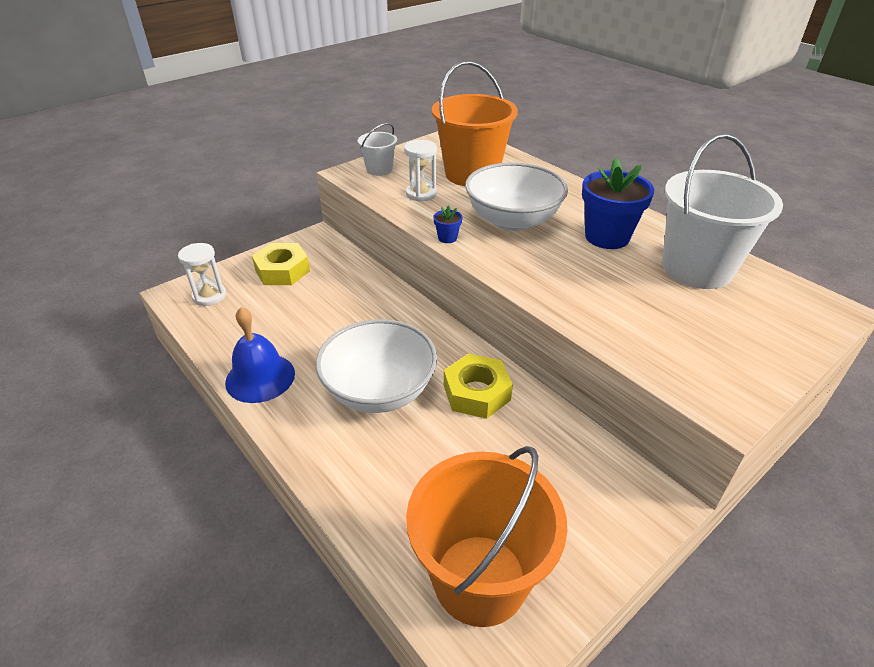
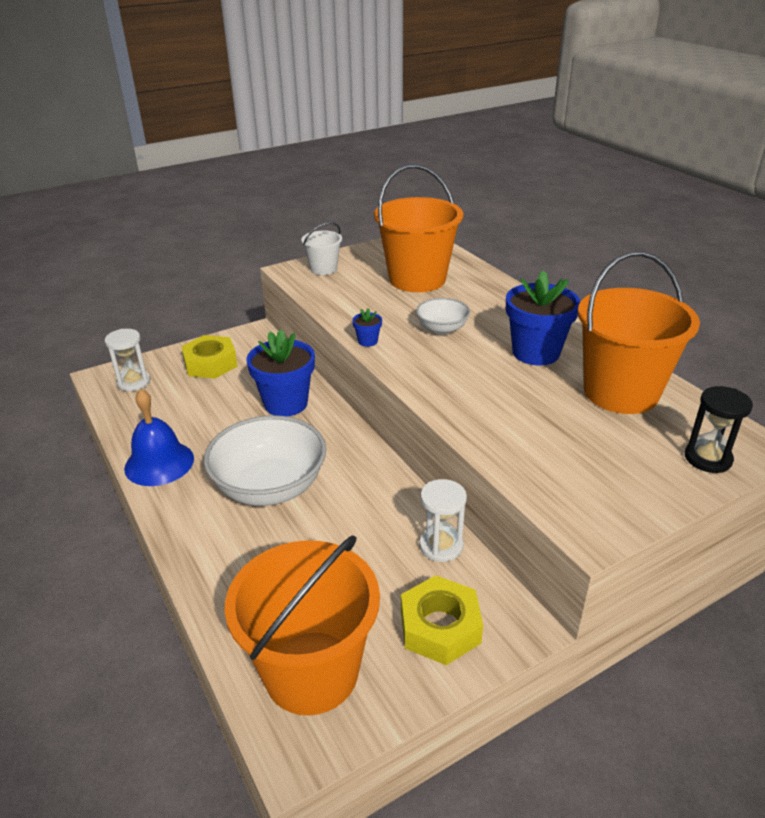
camera: 10 degrees right, 5 degrees down
(369, 304) = (286, 403): none -> blue flower pot
(421, 194) = (357, 296): white hourglass -> white hourglass (441, 546)
(476, 392) = (366, 499): yellow nut -> yellow nut (440, 627)
(513, 220) = (442, 329): white bowl -> white bowl, size x0.52
(697, 268) = (620, 392): white bucket -> orange bucket
(797, 325) = (708, 458): none -> black hourglass

